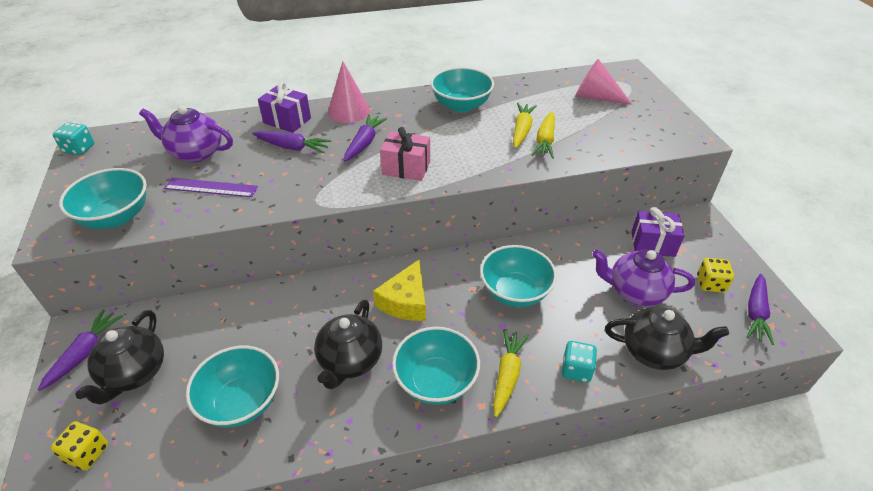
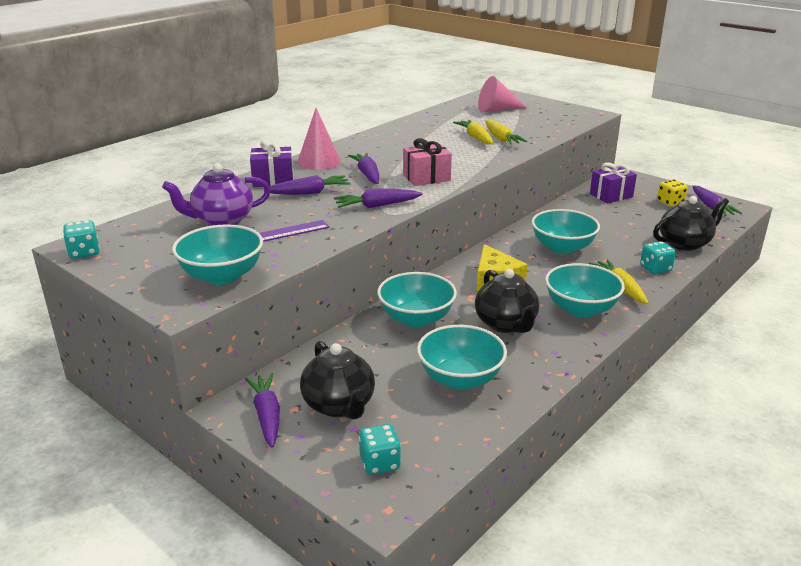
camera: 35 degrees left, 15 degrees down
(87, 453) = (380, 463): yellow dice -> turquoise dice
(320, 187) = (377, 206): none -> purple carrot
(461, 105) = (407, 136): turquoise bowl -> turquoise bowl (416, 318)
(635, 292) = (634, 221): purple teapot -> none

